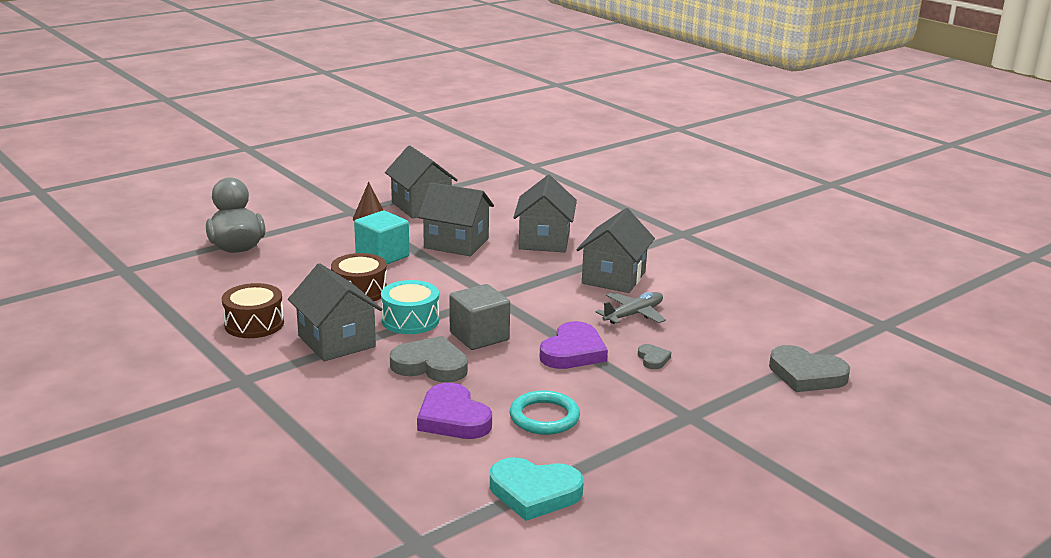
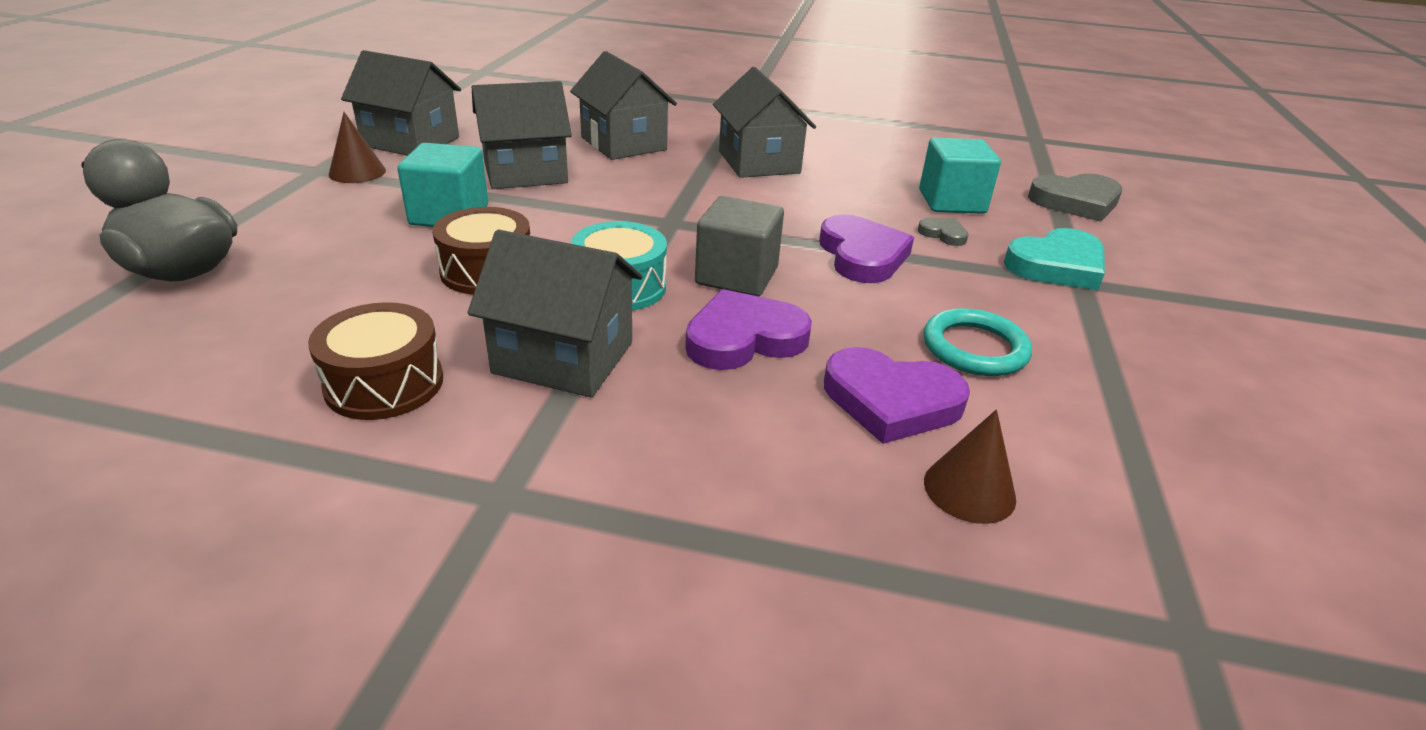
camera: 40 degrees left, 10 degrees up
(423, 462) = (969, 489): none -> brown cone
(430, 365) = (744, 338): grey heart -> purple heart
(534, 492) = (1145, 458): turquoise heart -> turquoise heart (1057, 266)
(633, 315) = (844, 194): grey plane -> none
(703, 343) = (951, 202): none -> turquoise cube

